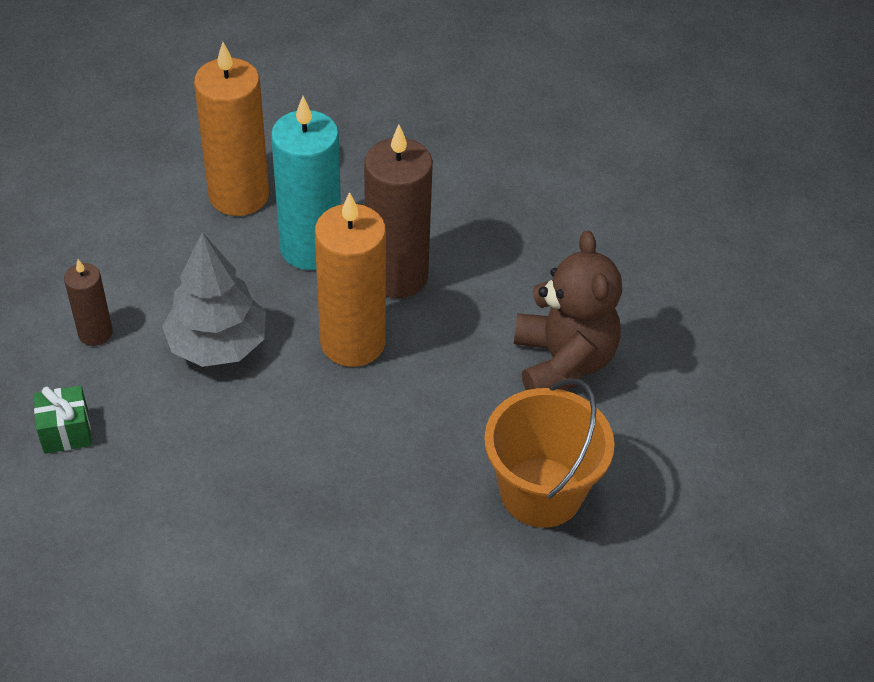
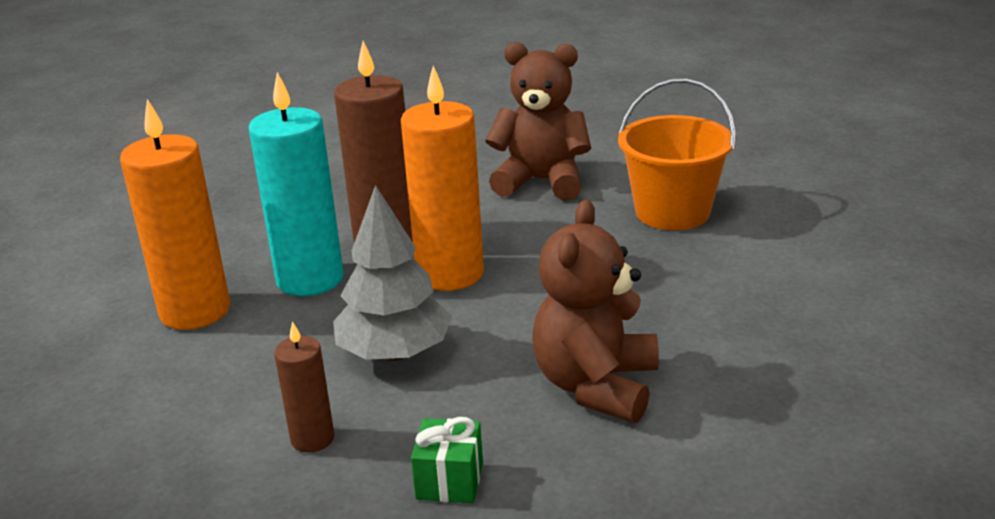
camera: 65 degrees left, 20 degrees down
(209, 496) = (596, 386): none -> brown teddy bear

